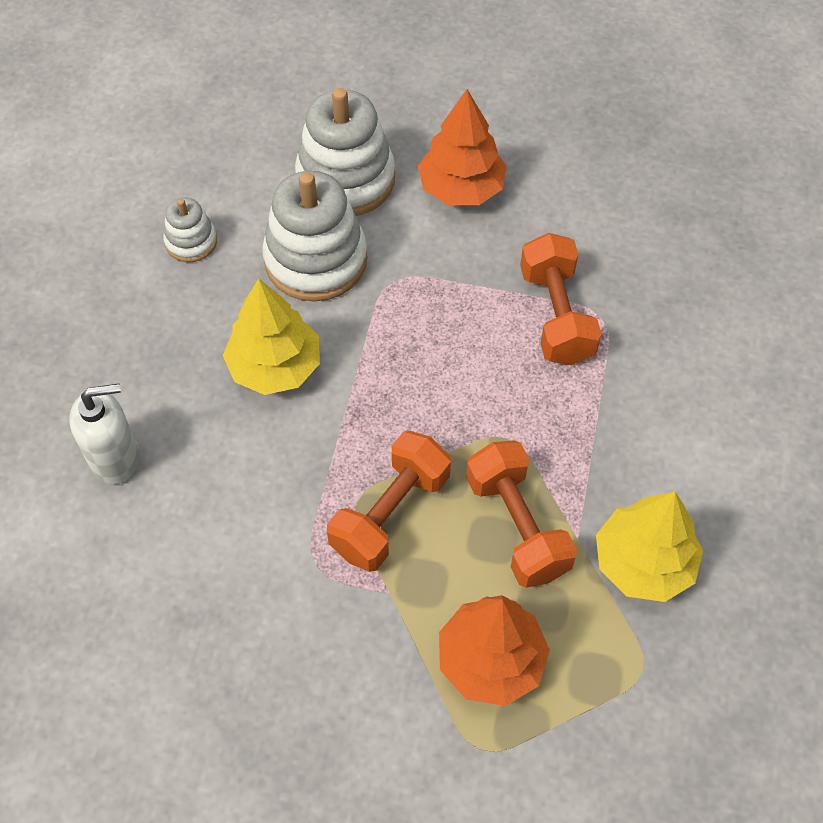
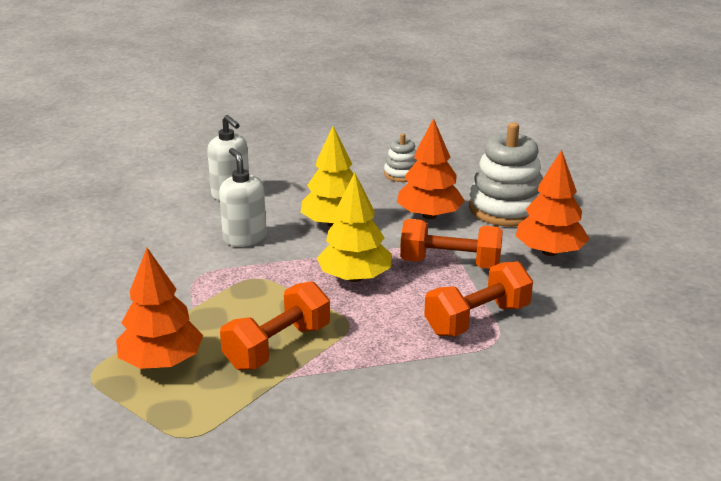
camera: 65 degrees right, 30 degrees down
(251, 481) = (244, 238): none -> white soap dispenser
(316, 260) = (429, 215): white stacking toy -> orange tree
(390, 514) = (253, 292): orange dumbbell -> orange dumbbell (450, 264)
(643, 563) = (283, 415): yellow tree -> yellow tree (354, 277)

